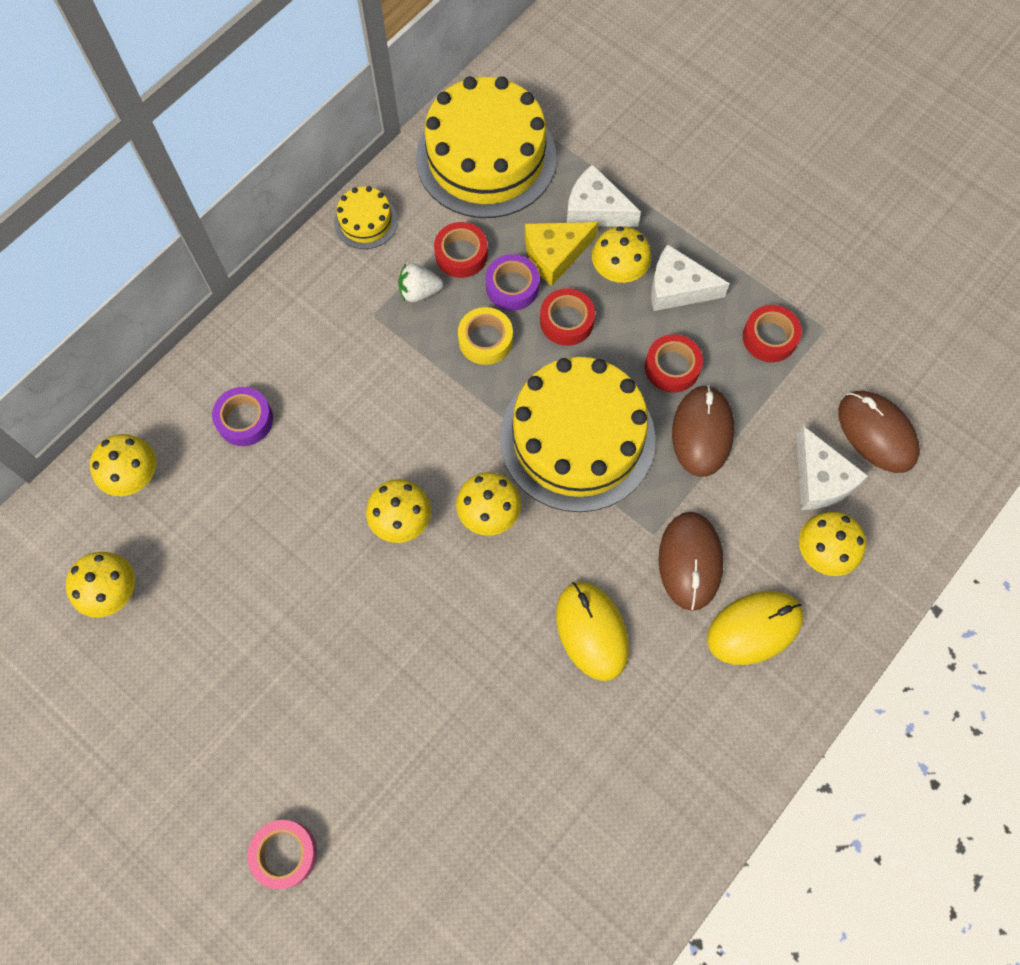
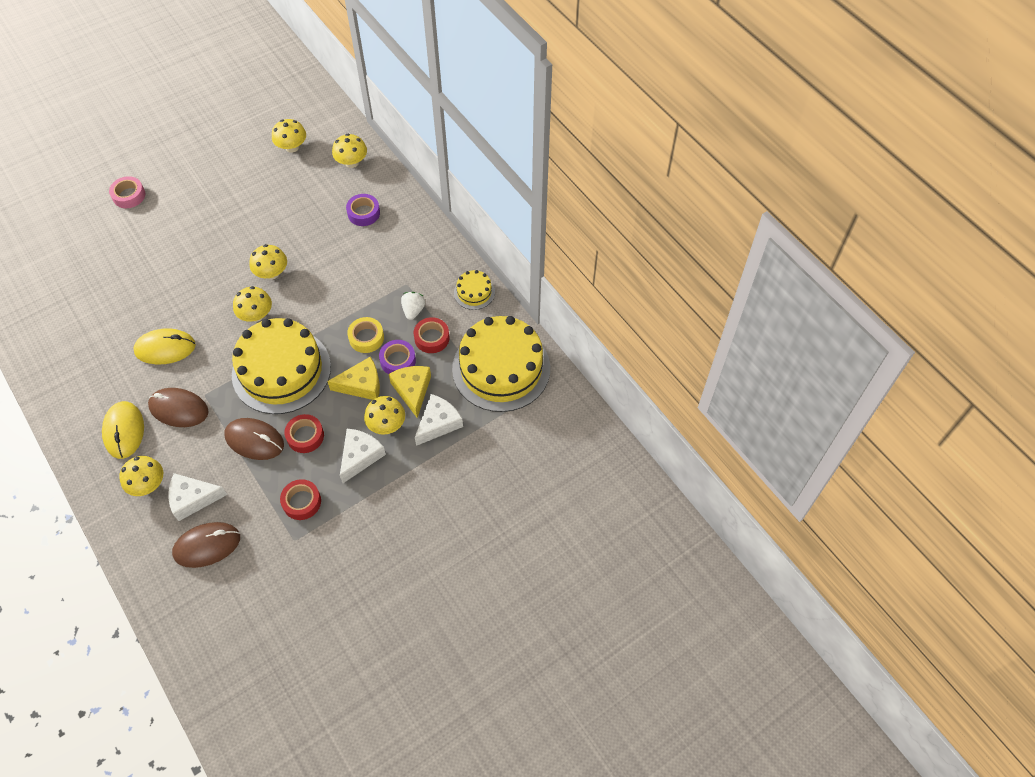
camera: 105 degrees right, 10 degrees down
(566, 321) = (362, 385): red tape -> yellow cheese

